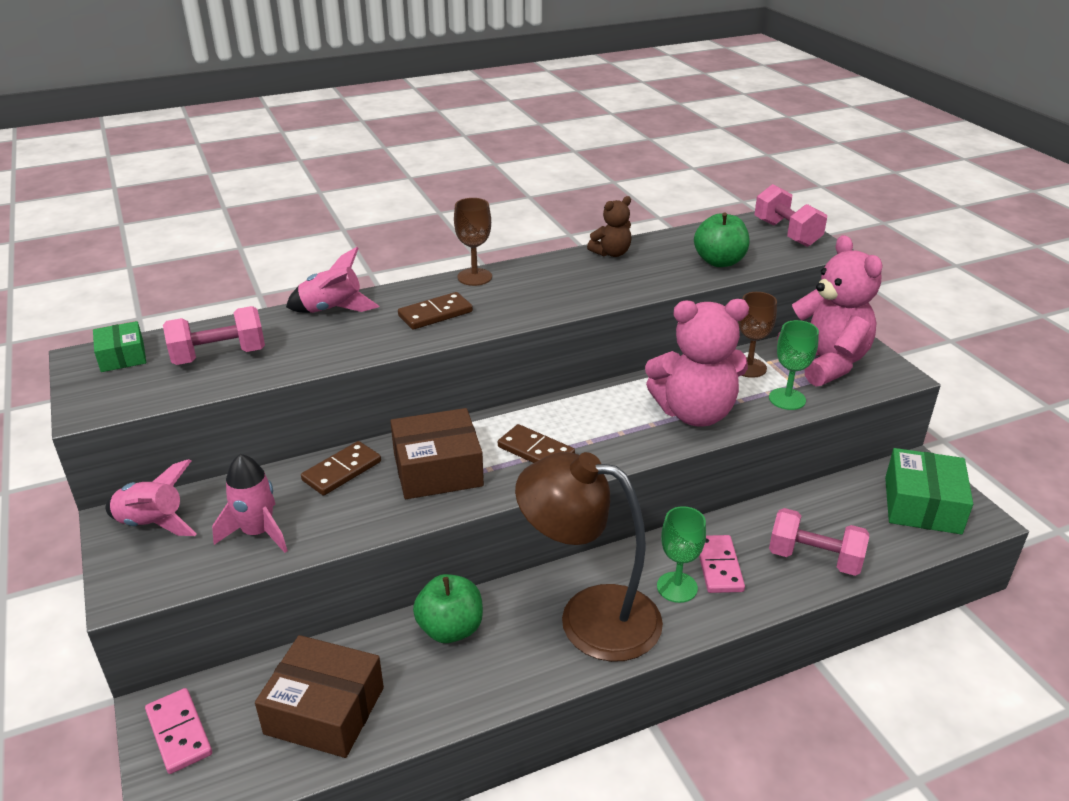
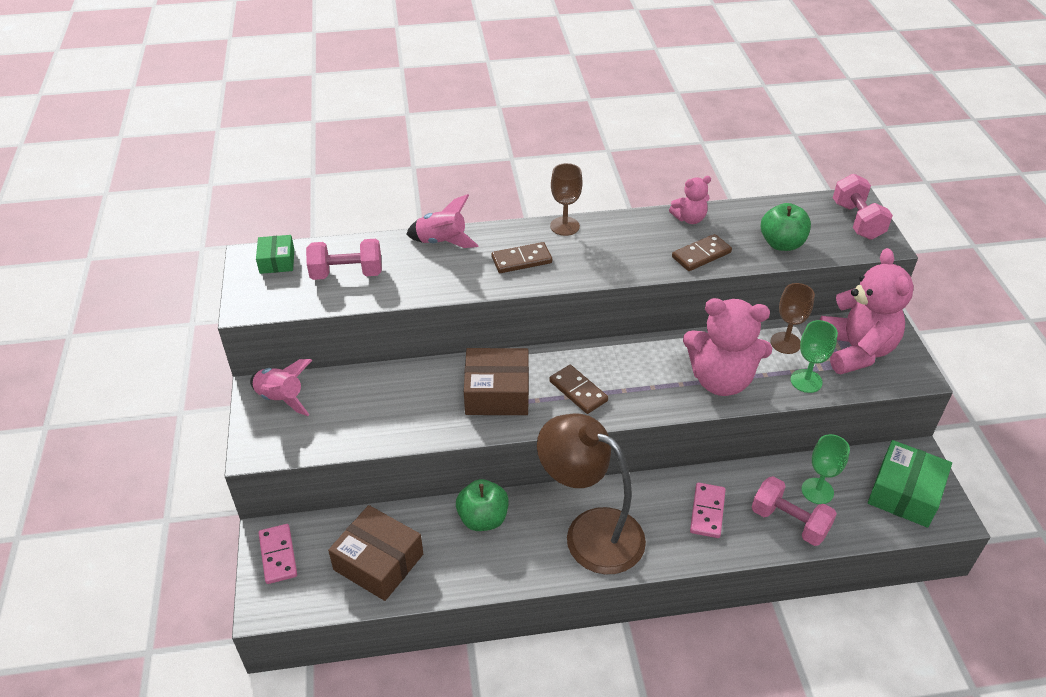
camera: 15 degrees right, 10 degrees up
(258, 532) = (352, 421): pink rocket -> none
(342, 471) = (425, 380): brown domino -> brown domino (701, 255)
(611, 253) = (689, 219): brown teddy bear -> pink teddy bear
(677, 587) = (667, 522): green goblet -> green goblet (817, 491)

